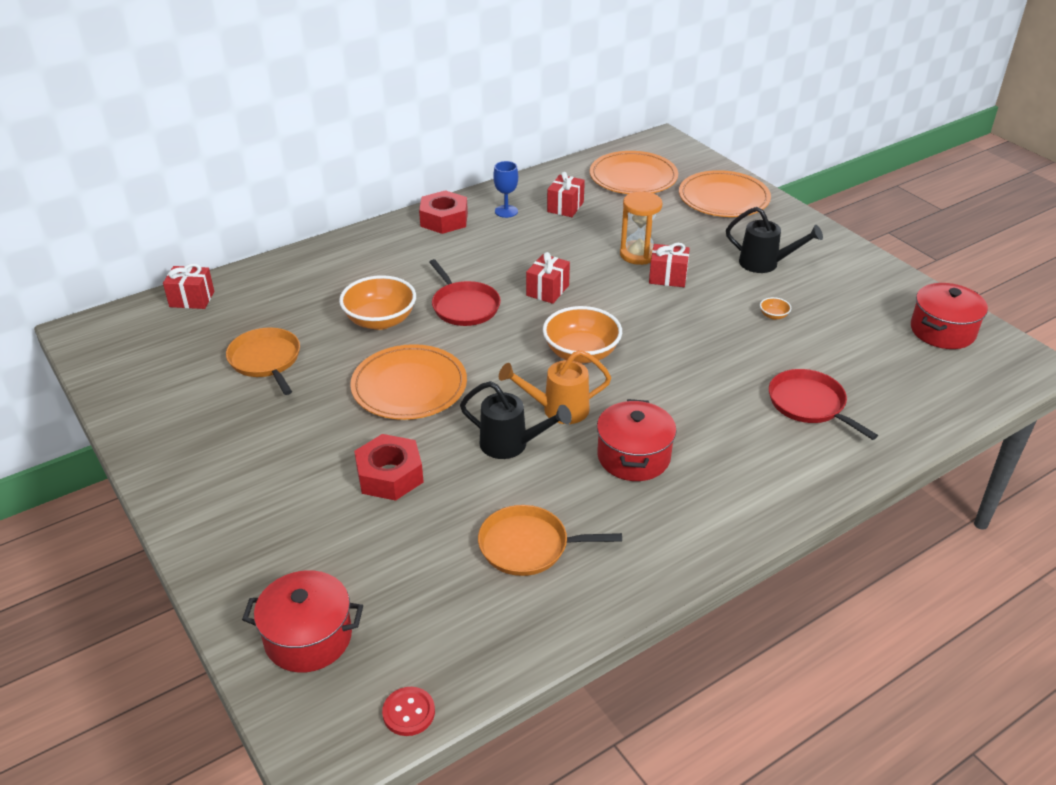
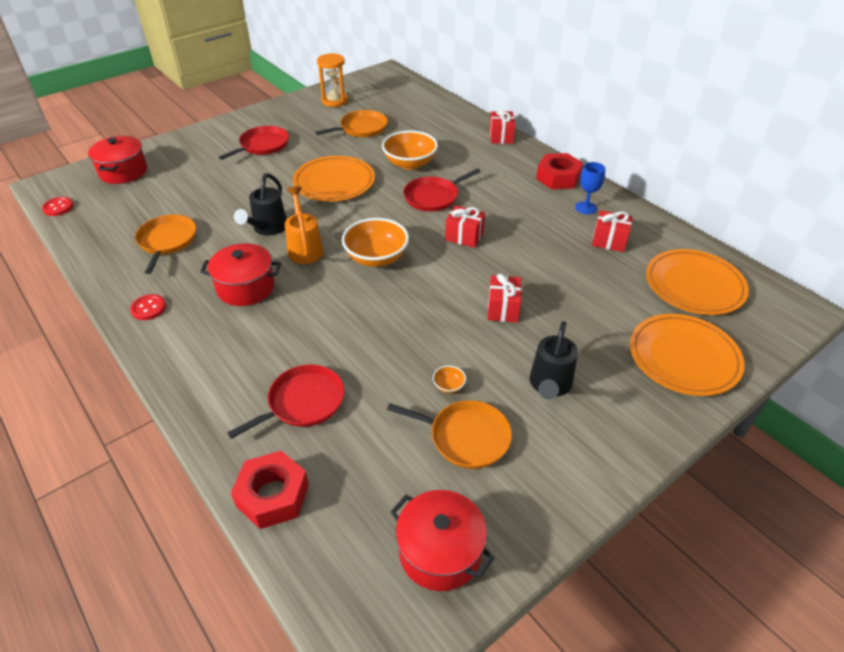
camera: 85 degrees right, 5 degrees up
(192, 299) = (424, 96): red gift -> red gift (501, 137)
(279, 463) = (262, 145): none -> red pan
(390, 475) = (245, 183): red nut -> red nut (273, 495)
(638, 254) = (538, 289): orange hourglass -> orange hourglass (334, 101)
(675, 544) = (148, 308): none -> red button
(830, 311) = (465, 437): none -> orange pan

